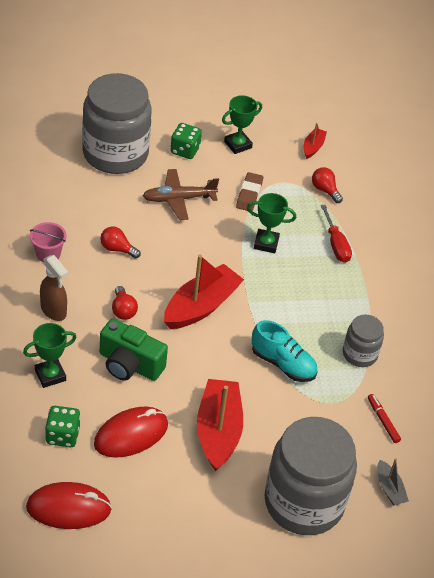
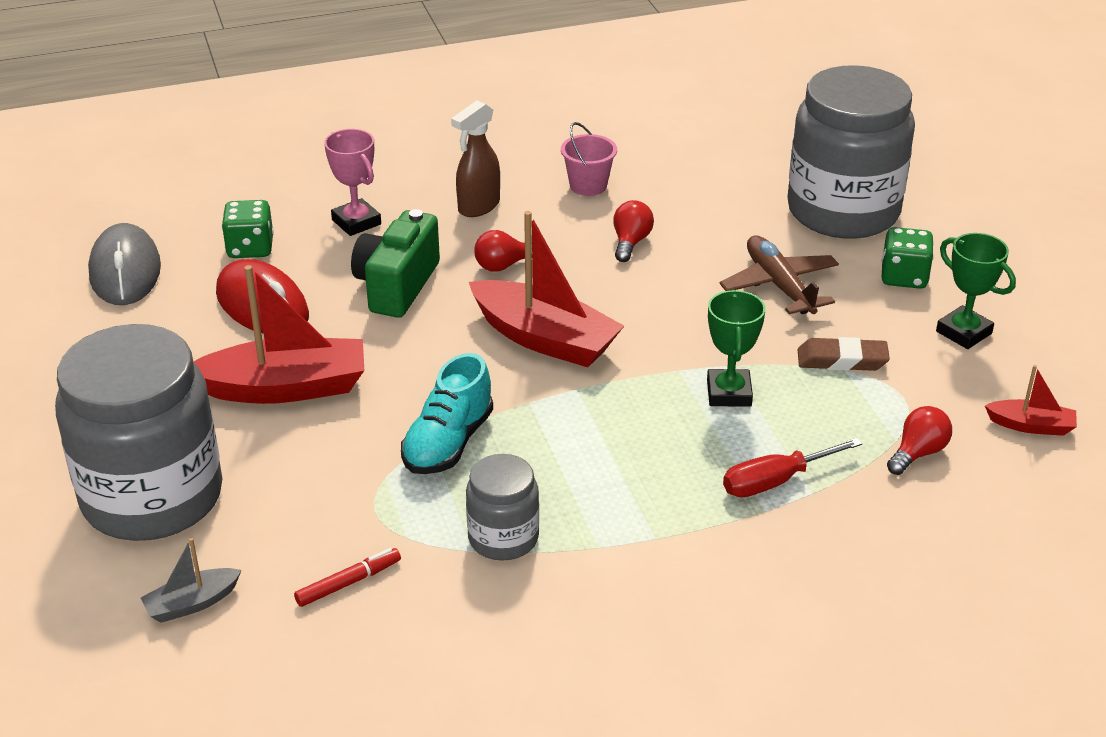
camera: 85 degrees right, 10 degrees down
(50, 375) = (356, 222): green trophy -> pink trophy
(68, 508) = (125, 271): red mouse -> grey mouse

